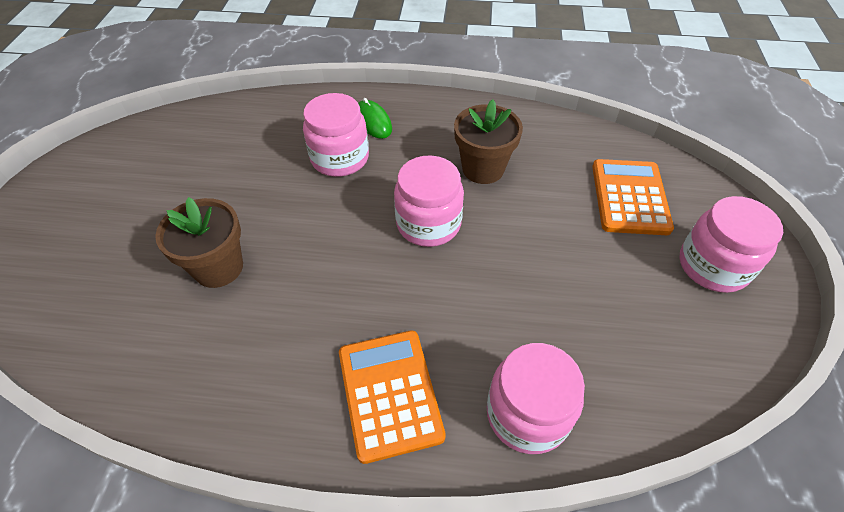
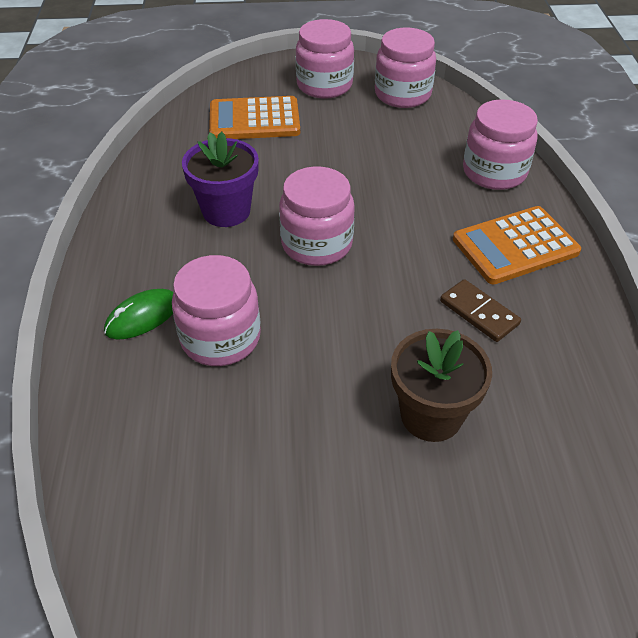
camera: 100 degrees left, 5 degrees down
(307, 330) = (479, 313): none -> brown domino
(483, 169) = (226, 211): brown flower pot -> purple flower pot
(705, 348) = (402, 94): none -> pink jar

